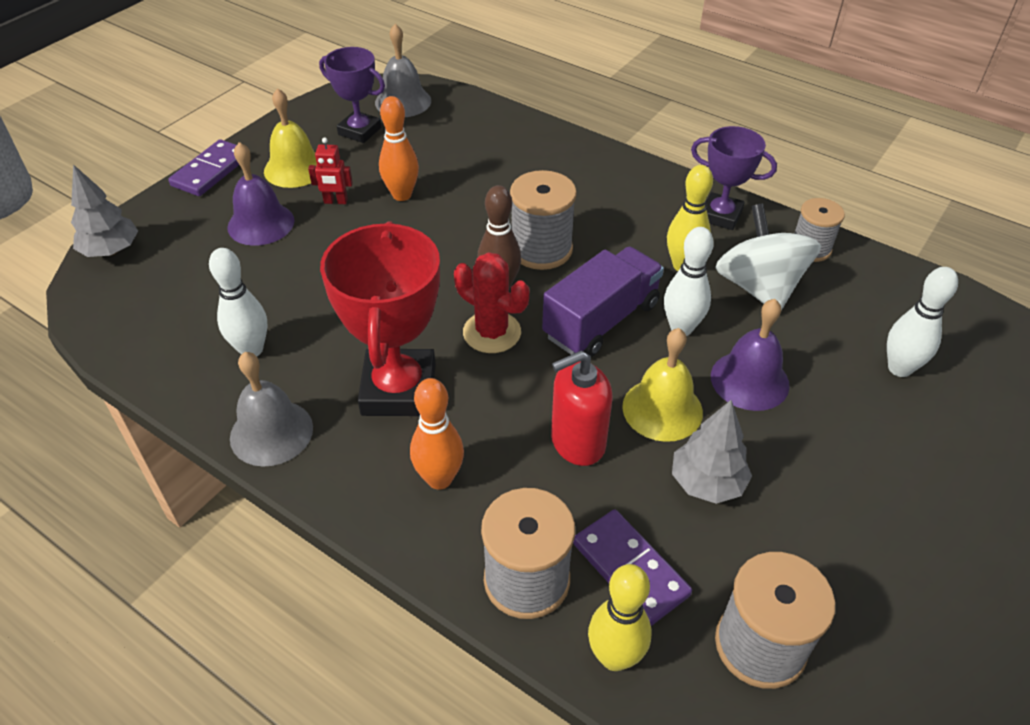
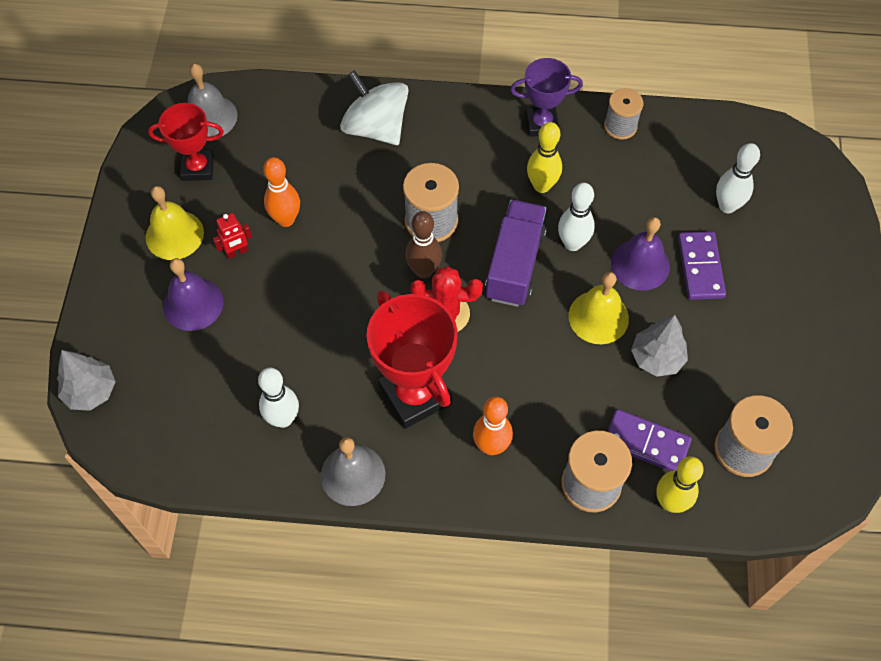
camera: 30 degrees left, 15 degrees up
(211, 171) = (103, 272): purple domino -> purple domino (700, 267)
(359, 131) = (198, 168): purple trophy -> red trophy
(577, 442) = (560, 371): red soap dispenser -> none
(759, 287) = (604, 180): white spinning top -> white spinning top (376, 128)

